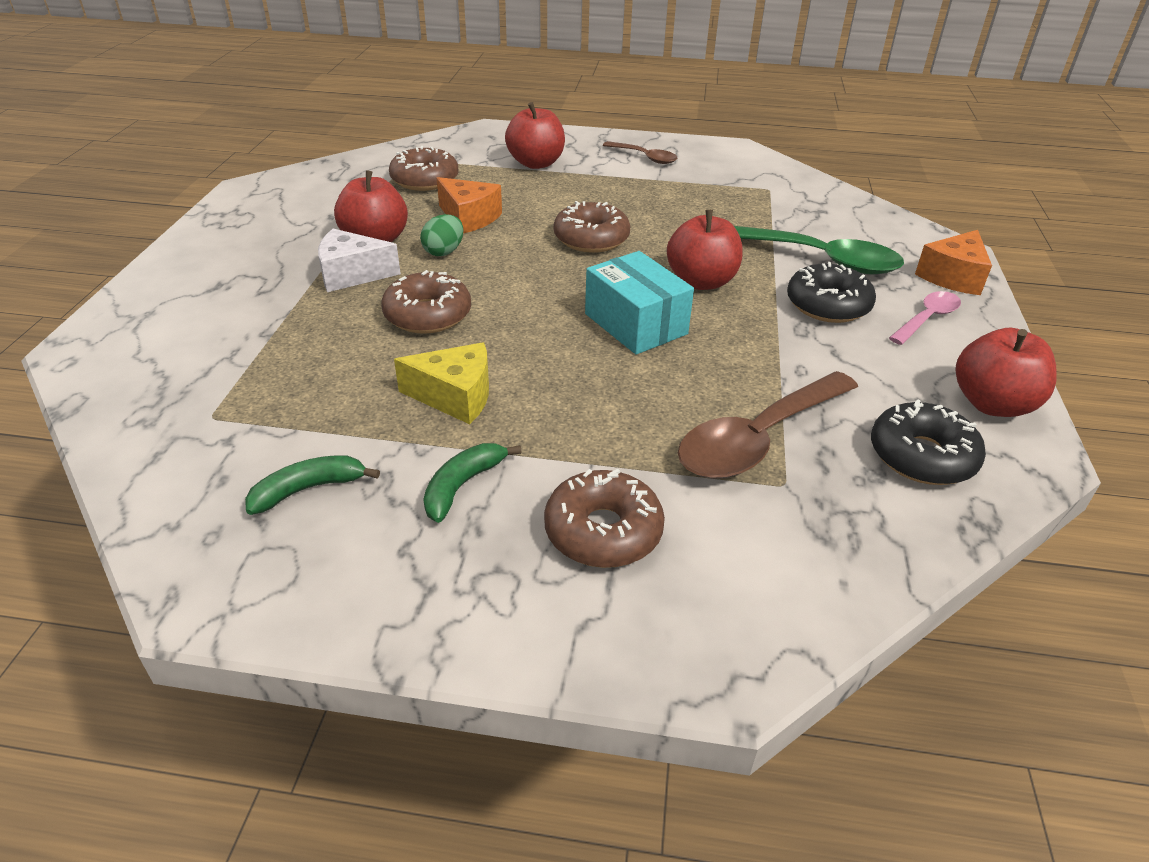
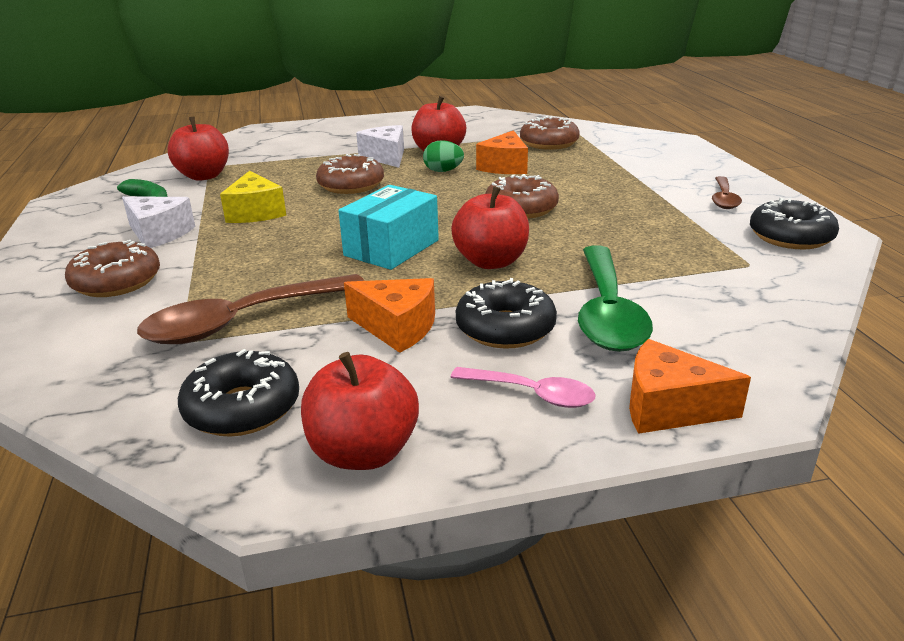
camera: 70 degrees right, 10 degrees down
(462, 486) = (159, 234): green banana -> white cheese
(536, 163) = (636, 166): red apple -> red apple (204, 176)
(732, 161) = (790, 237): none -> black donut
(758, 439) = (242, 321): brown spoon -> brown spoon turned 60 degrees counterclockwise
(807, 353) = (397, 327): none -> orange cheese

